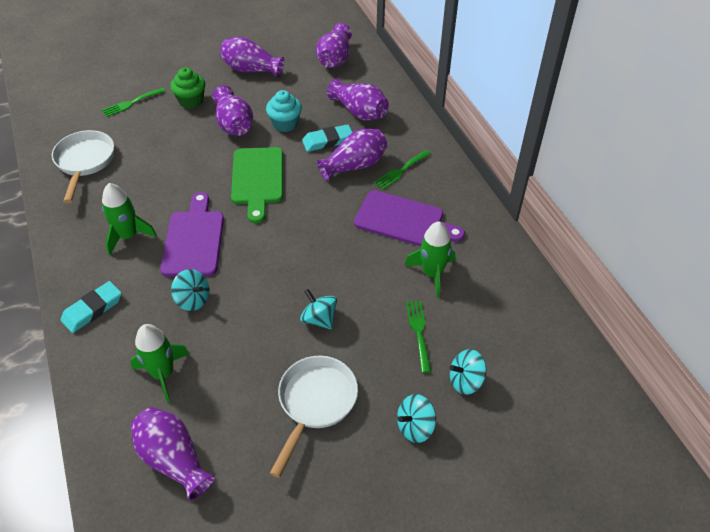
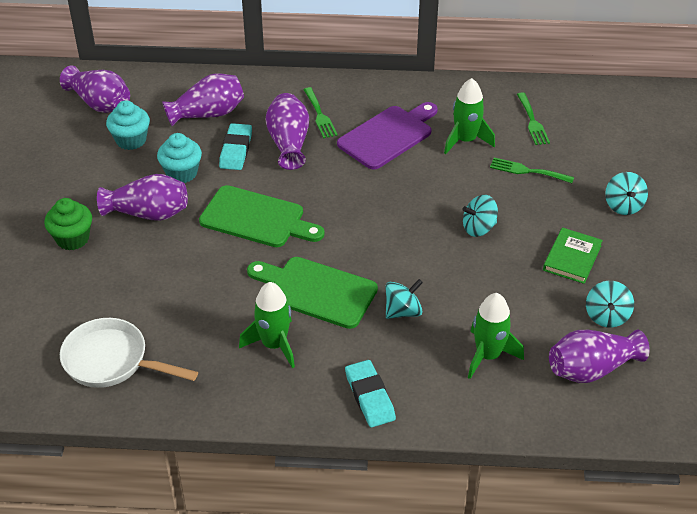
camera: 65 degrees left, 5 degrees down
(131, 103) = (28, 294): green fork -> green fork (532, 121)
(194, 239) = (316, 291): purple cutting board -> green cutting board
(251, 70) = (58, 173): purple vase -> none
(305, 87) = (131, 140): none -> turquoise cupcake
(315, 403) = (572, 258): white pan -> green book
(465, 381) = (591, 162): turquoise spinning top -> turquoise spinning top (606, 316)

